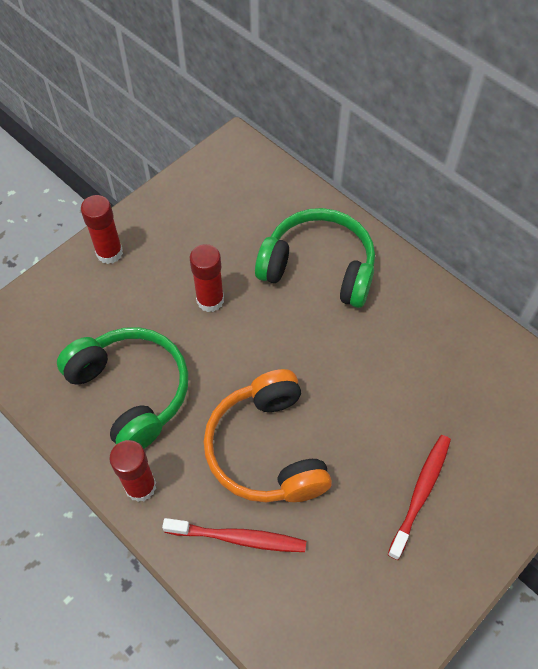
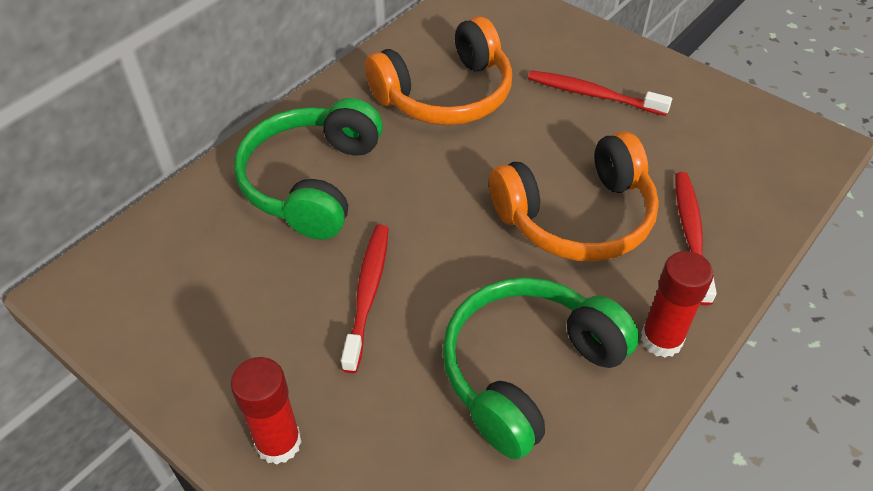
camera: 95 degrees left, 10 degrees down
(210, 300) = (367, 293): red glue stick -> red toothbrush
(419, 366) = (446, 95): none -> orange headphones

